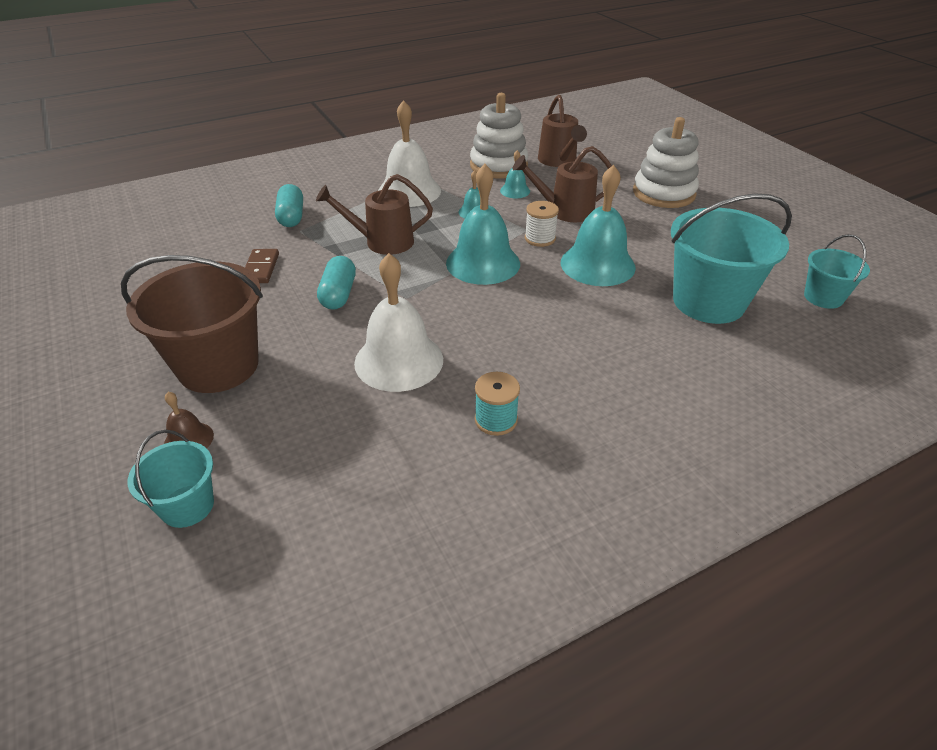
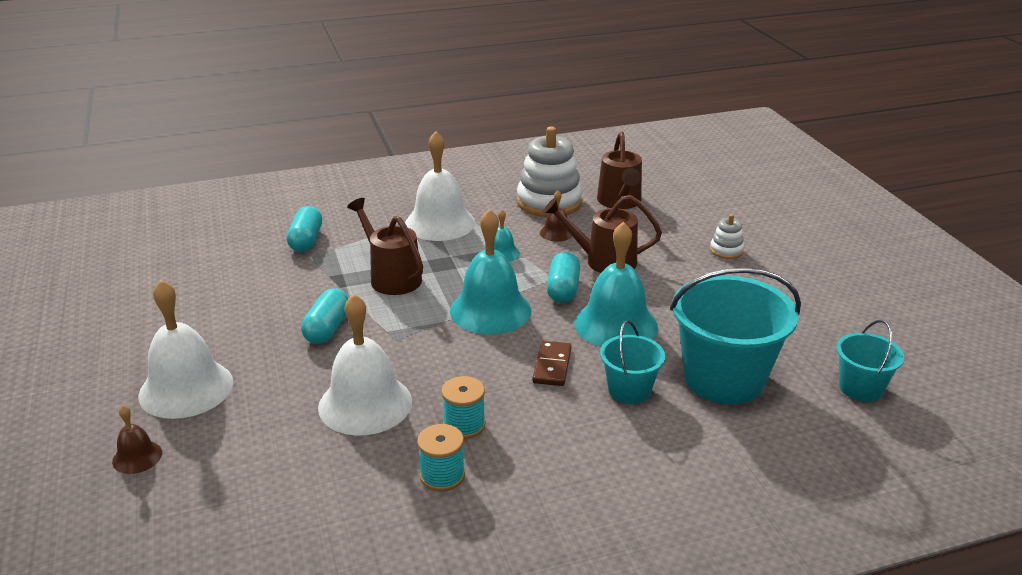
camera: 10 degrees right, 10 degrees down
(187, 506) = (118, 518): turquoise bucket -> turquoise bucket (629, 390)
(218, 366) = (186, 388): brown bucket -> white bell
(261, 268) = (257, 293): brown domino -> brown domino (552, 366)
(382, 242) = (391, 277): brown watering can -> brown watering can turned 45 degrees clockwise
(498, 369) = (464, 425): none -> turquoise spool
(515, 191) = (556, 233): turquoise bell -> brown bell
(540, 238) = (563, 289): white spool -> turquoise capsule
(663, 193) = (726, 250): white stacking toy -> white stacking toy, size x0.47

